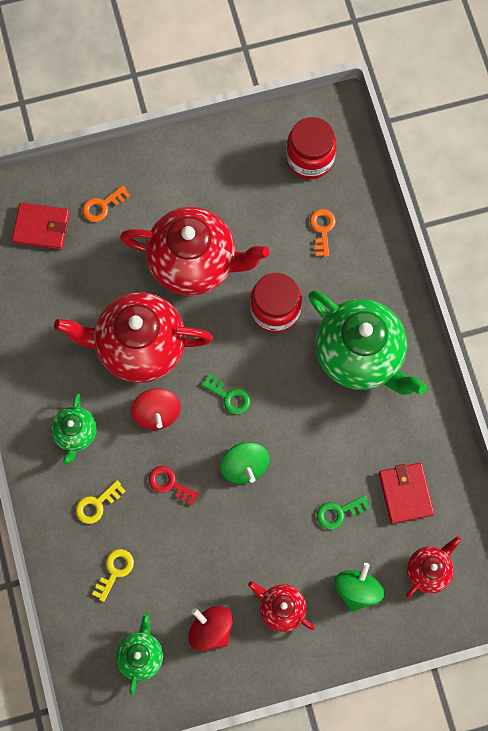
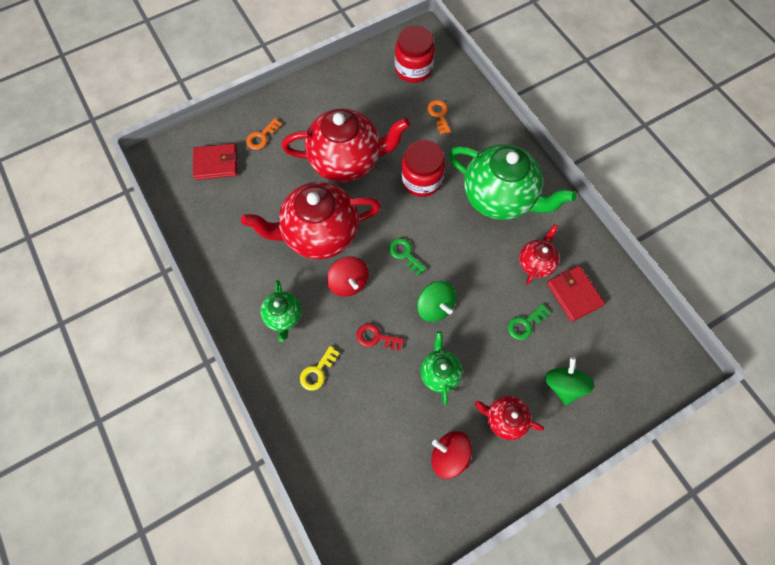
camera: 15 degrees left, 5 degrees down
(115, 571) = (349, 426): yellow key -> none
(141, 655) = (393, 497): green teapot -> green teapot (439, 372)
(229, 396) = (405, 254): green key -> green key turned 150 degrees counterclockwise
(428, 570) = (616, 352): red teapot -> red teapot (535, 263)

